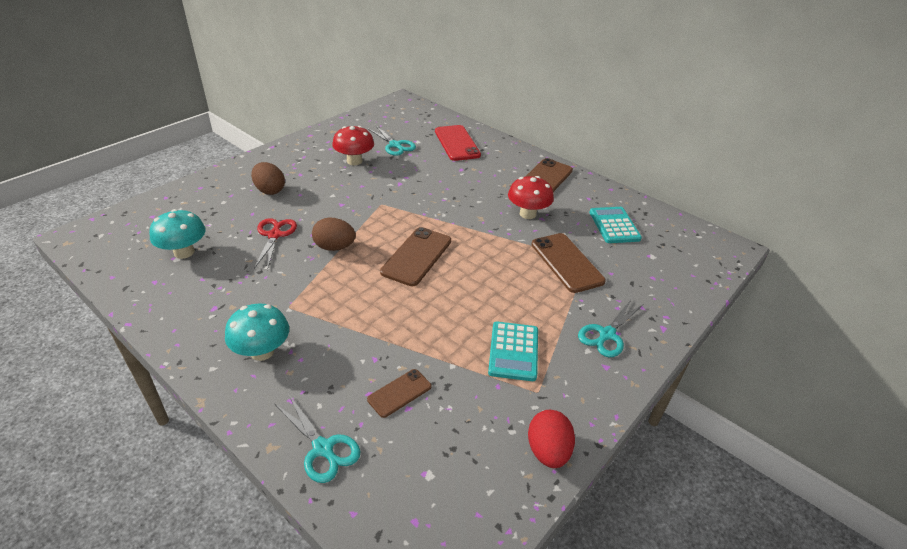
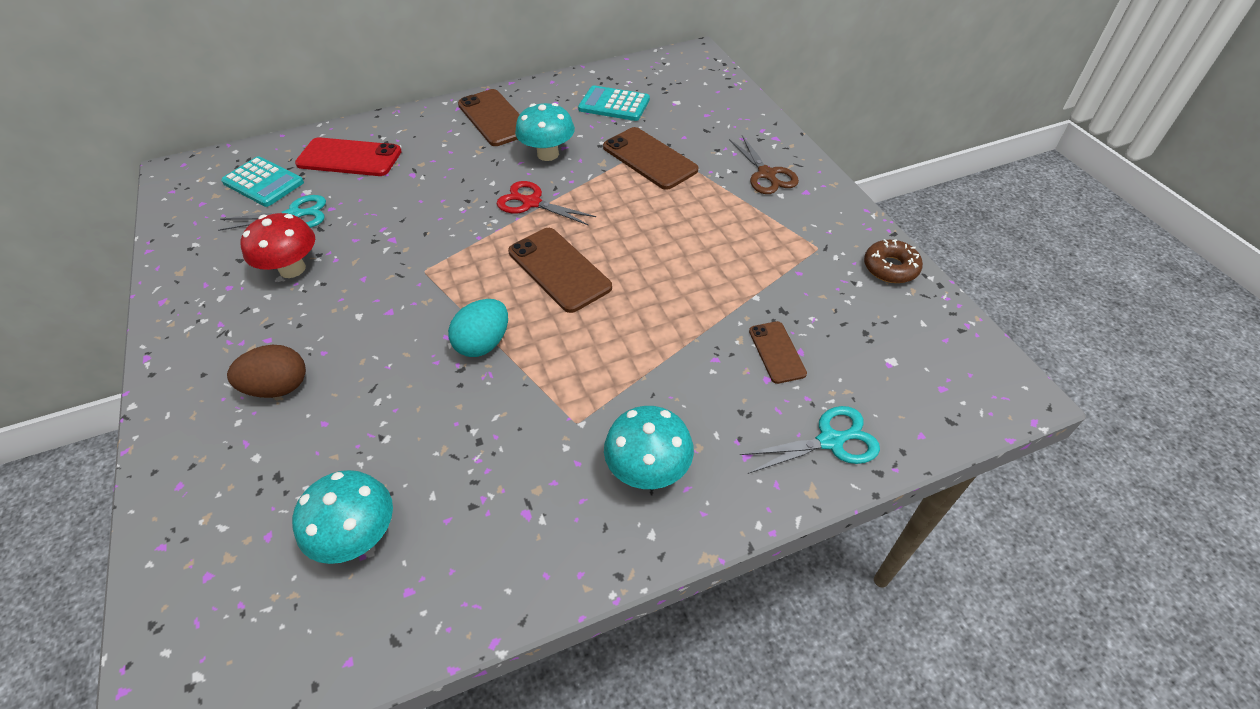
camera: 60 degrees left, 10 degrees up
(274, 235) = (404, 405): red scissors -> red scissors (532, 203)
(334, 247) = (483, 343): brown egg -> turquoise egg
(513, 351) = (758, 244): turquoise calculator -> turquoise calculator (263, 182)
(528, 214) = (548, 154): red mushroom -> turquoise mushroom
(548, 451) = (890, 267): red egg -> brown donut
(566, 262) = (649, 158): brown phone -> brown phone turned 45 degrees clockwise
(607, 334) = (766, 174): turquoise scissors -> brown scissors

